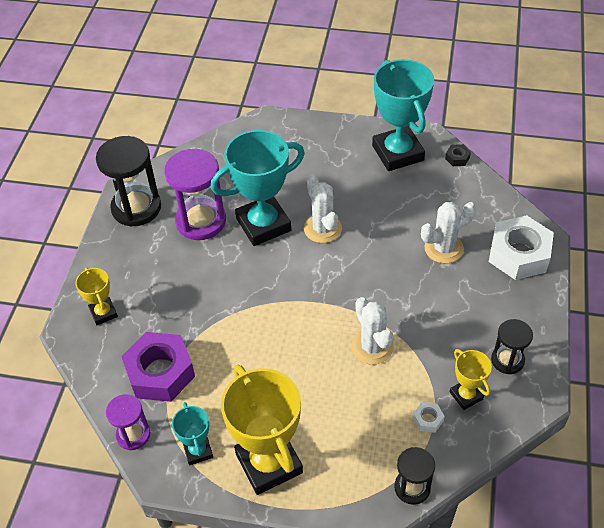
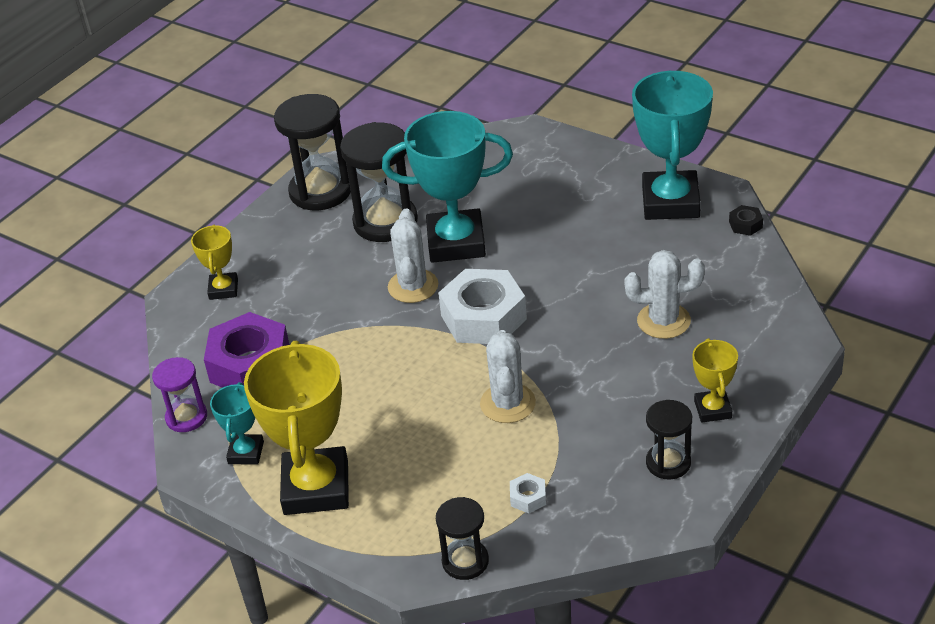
camera: 25 degrees right, 10 degrees down
(201, 221) = (385, 222): purple hourglass -> black hourglass
(322, 229) = (524, 263): white cactus -> white cactus (413, 286)
(466, 395) = (591, 486): yellow trophy -> yellow trophy (712, 409)
(519, 254) = (758, 351): white nut -> white nut (483, 317)

